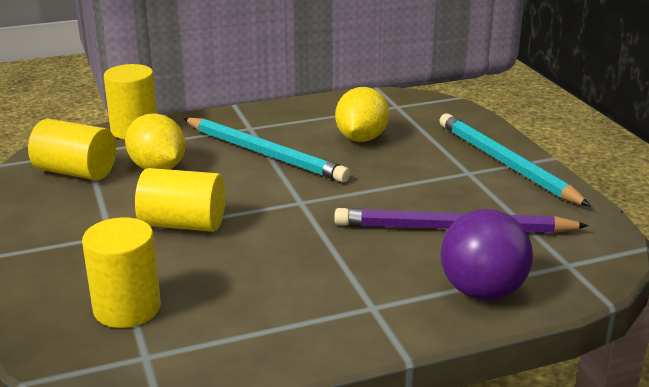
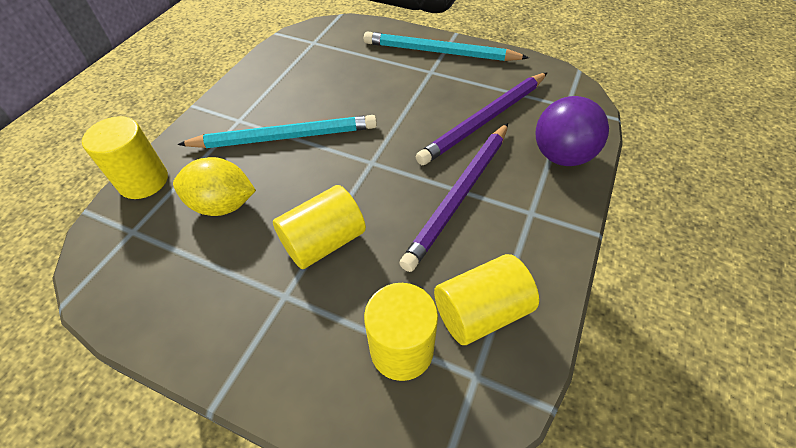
camera: 45 degrees left, 25 degrees up
(76, 172) = (155, 258): yellow cylinder -> yellow cylinder (481, 312)
(332, 259) = (459, 195): none -> purple pencil
(361, 138) = (331, 83): yellow lemon -> none

